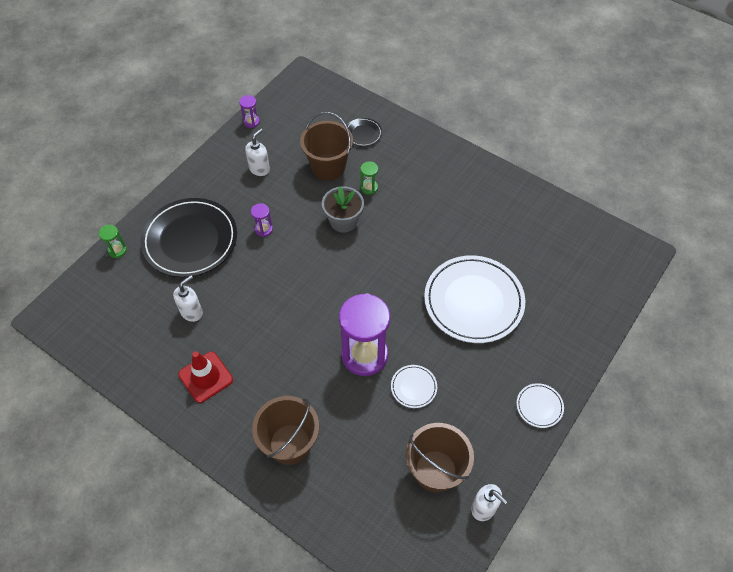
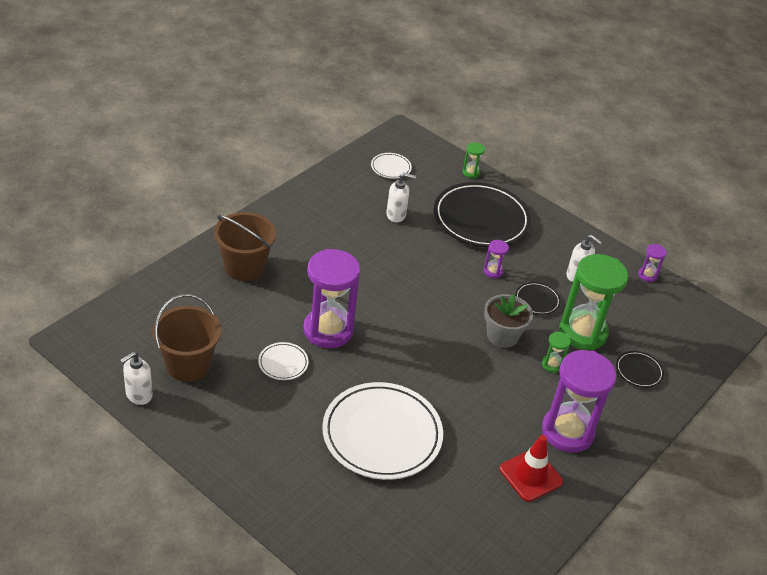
camera: 90 degrees right, 15 degrees down
(192, 312) = (396, 215): white soap dispenser -> white soap dispenser turned 45 degrees counterclockwise
(205, 377) = (325, 219): red traffic cone -> red traffic cone (530, 475)
(295, 197) = (537, 300): none -> black plate
(328, 167) = (583, 332): brown bucket -> green hourglass
(436, 179) = (567, 432): none -> purple hourglass
(539, 406) = (236, 467): white plate -> white plate (391, 167)

